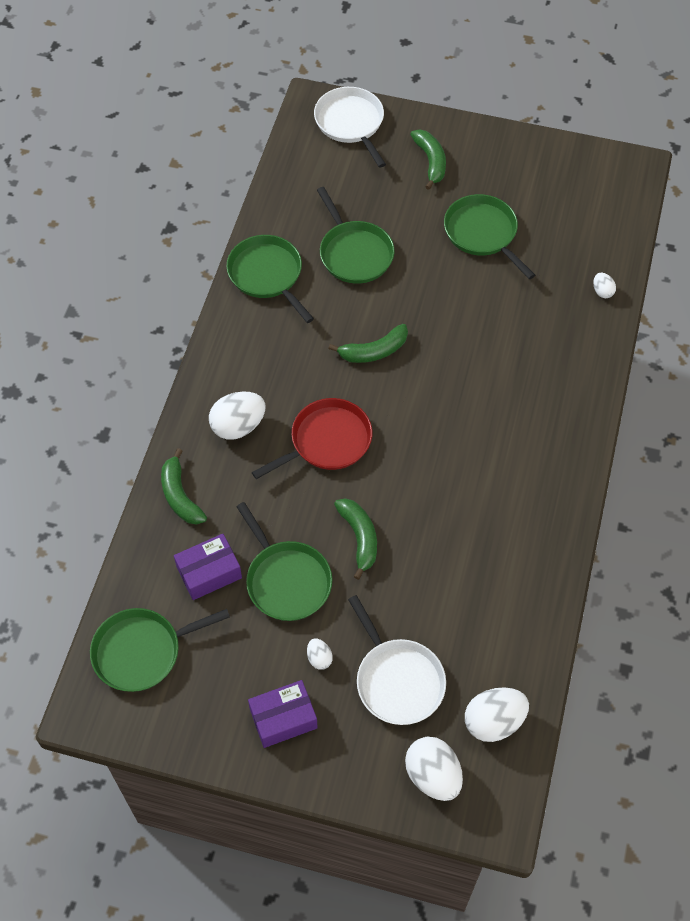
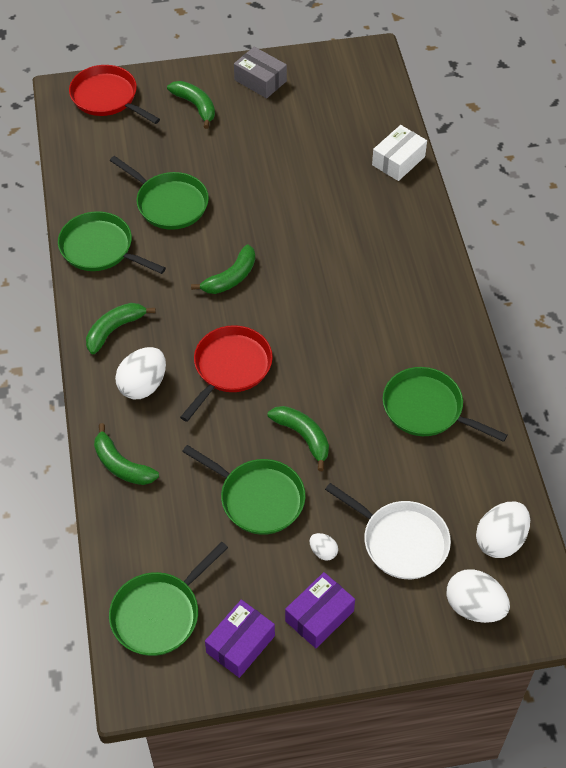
camera: 25 degrees left, 5 degrees down
(209, 572) = (184, 520): purple box -> purple box (240, 644)
(240, 361) = (114, 330): none -> green banana
(350, 123) = (107, 97): white pan -> red pan
(482, 233) = (272, 149): green pan -> green pan (426, 409)
(508, 157) = (260, 80): none -> grey box
(602, 291) = (398, 161): white egg -> white box

